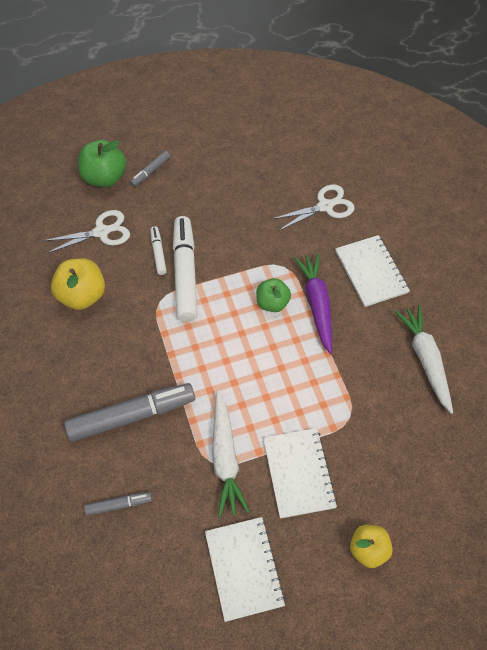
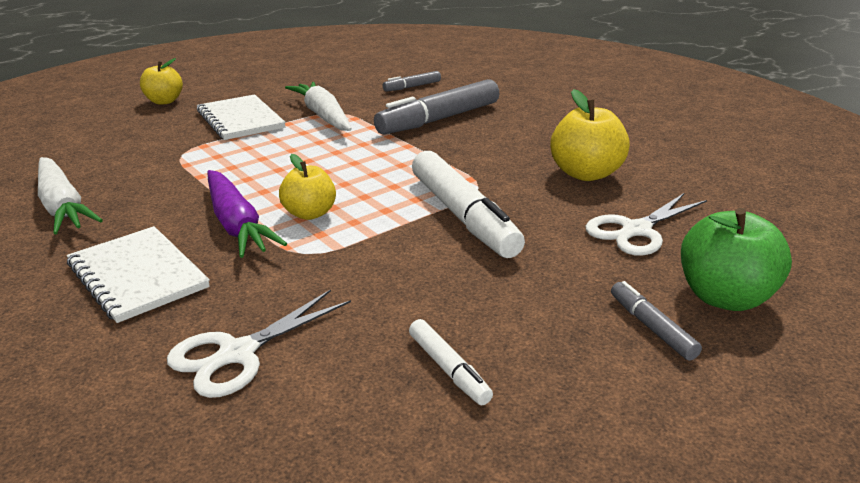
camera: 160 degrees right, 30 degrees down
(150, 171) = (651, 327): grey marker -> grey marker turned 45 degrees counterclockwise
(158, 253) = (523, 227): white marker -> white marker (448, 369)
(244, 568) = (282, 82): white notebook -> none
(272, 303) = (310, 213): green apple -> yellow apple

